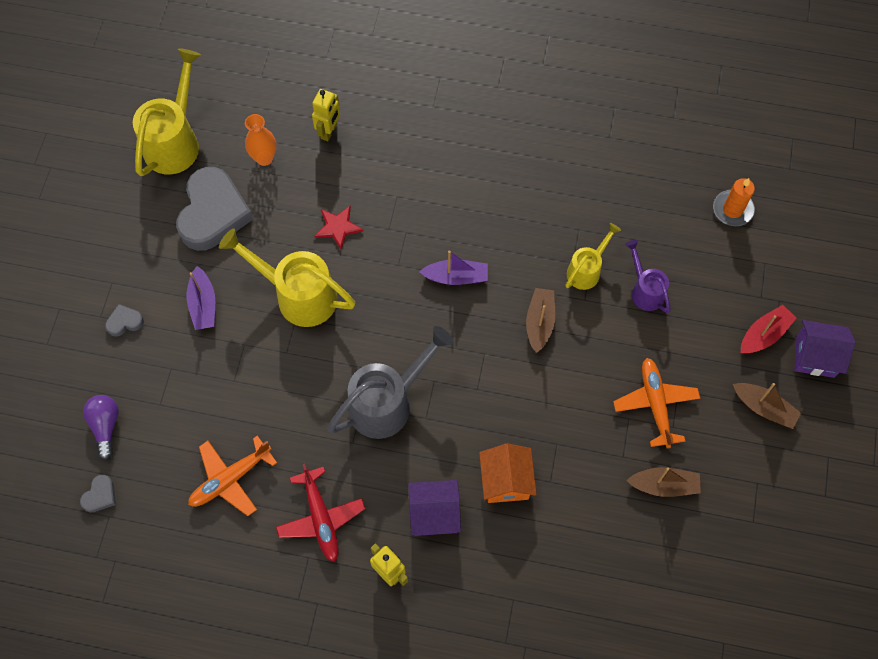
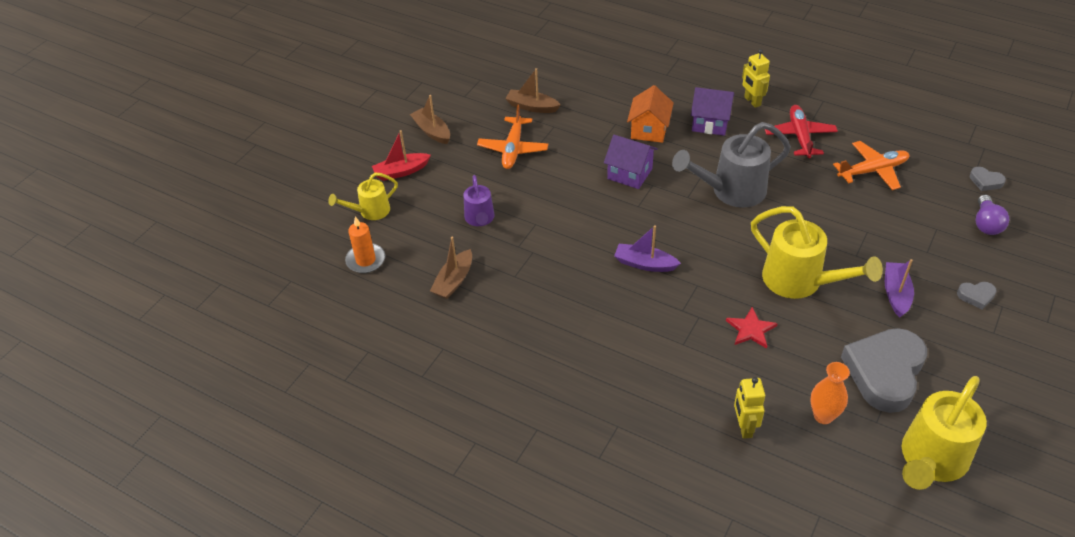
camera: 160 degrees left, 20 degrees down
(100, 495) = (985, 181): grey heart -> grey heart turned 105 degrees counterclockwise
(329, 131) = (744, 427): yellow robot -> yellow robot turned 45 degrees counterclockwise
(539, 322) = (582, 216): brown boat -> brown boat (454, 281)
(587, 270) = (523, 244): yellow watering can -> yellow watering can (370, 211)
(815, 356) = (371, 151): purple house -> purple house (629, 173)

